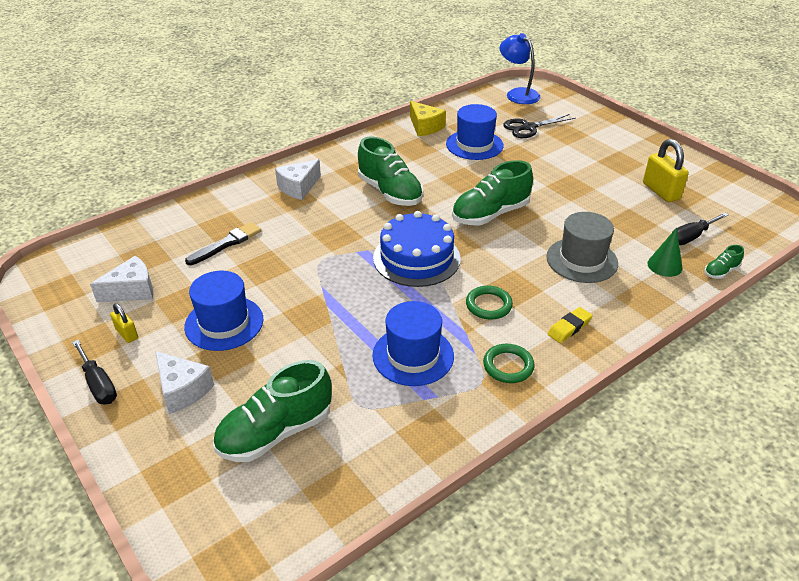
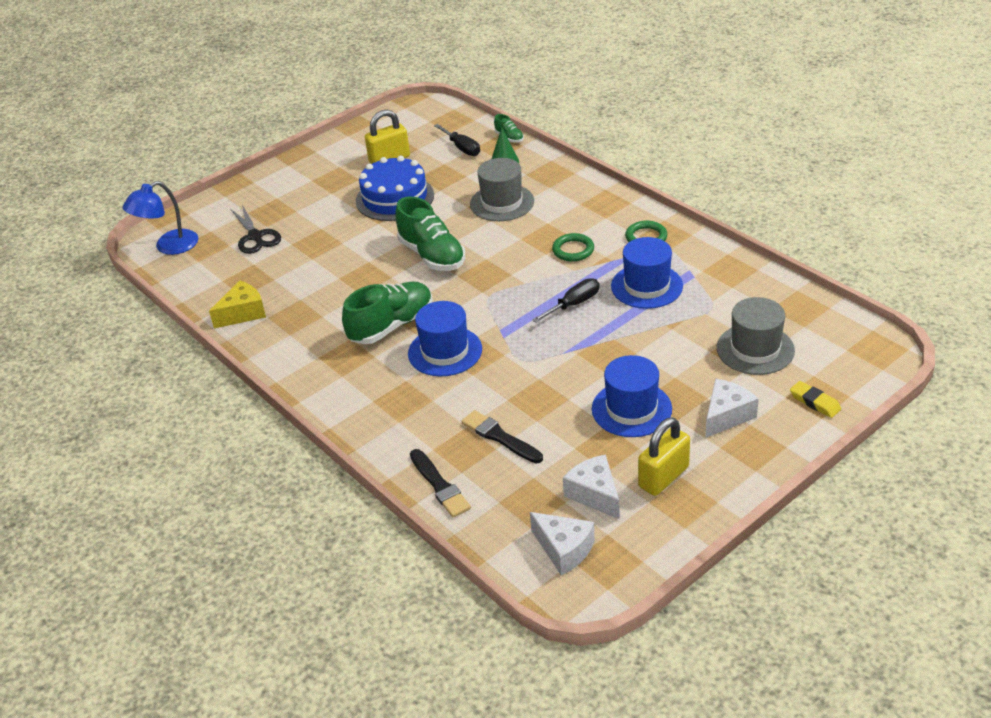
camera: 90 degrees left, 0 degrees up
(98, 384) = (737, 476): black screwdriver -> black screwdriver (574, 304)
(127, 334) = (663, 477): yellow padlock -> yellow padlock, size x1.83
(189, 213) = (439, 485): none -> black brush
(275, 432) = (755, 349): green shoe -> grey hat
(298, 187) = (381, 399): white cheese -> white cheese (564, 549)
(416, 258) = (510, 296): blue cake -> blue cake (395, 198)
(474, 145) = (291, 273): blue hat -> blue hat (445, 351)
(569, 327) = (593, 209): yellow eraser -> yellow eraser (815, 402)

